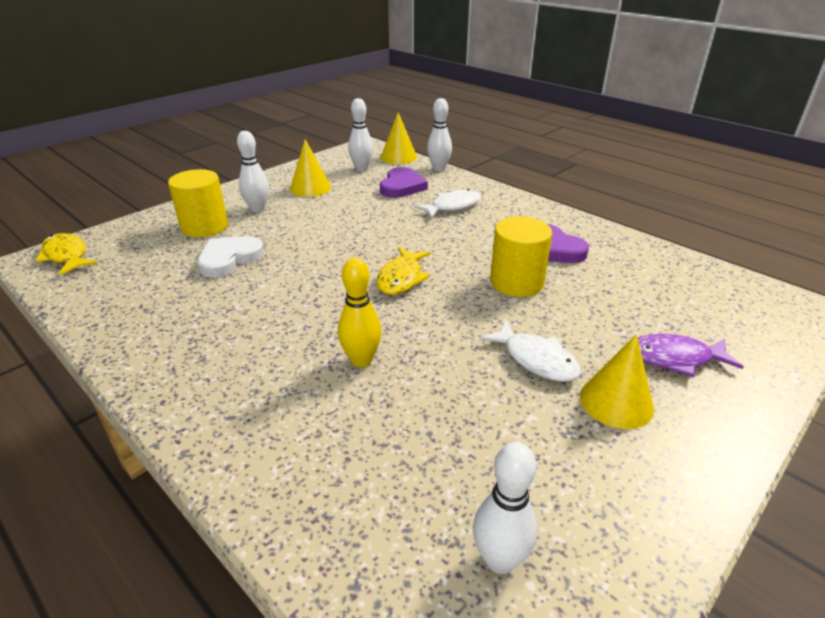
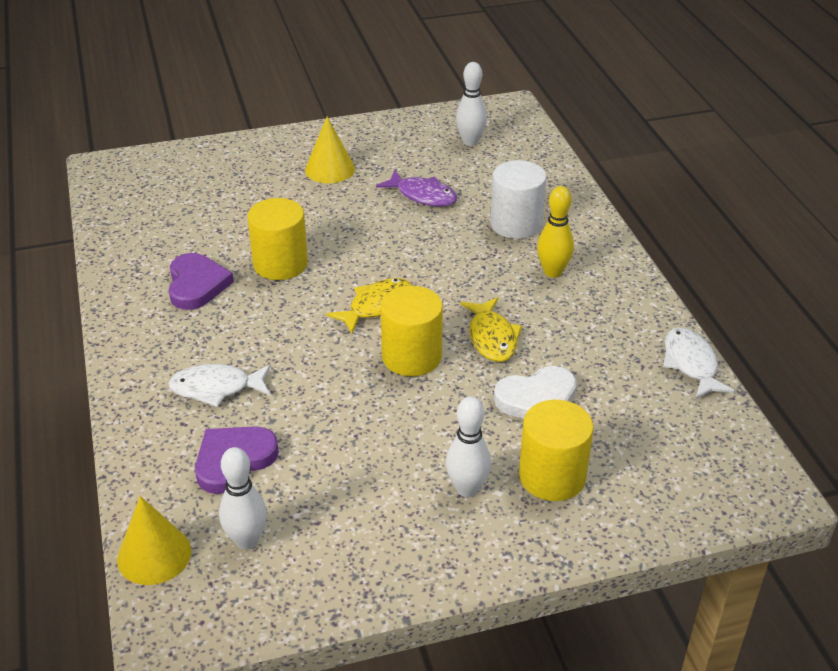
camera: 150 degrees left, 5 degrees up
(66, 256) = (736, 483): yellow fish -> yellow fish (492, 338)
(310, 188) = (363, 516): yellow cone -> none
(326, 411) = (516, 224): none -> white cylinder
(343, 255) = (411, 356): none -> yellow cylinder
(361, 360) = (469, 247): yellow bowling pin -> yellow bowling pin (553, 272)
(438, 169) = (134, 485): white bowling pin -> none
(536, 359) = (346, 205): white fish -> white fish (691, 364)
(675, 358) = (255, 175): purple fish -> purple fish (423, 195)

